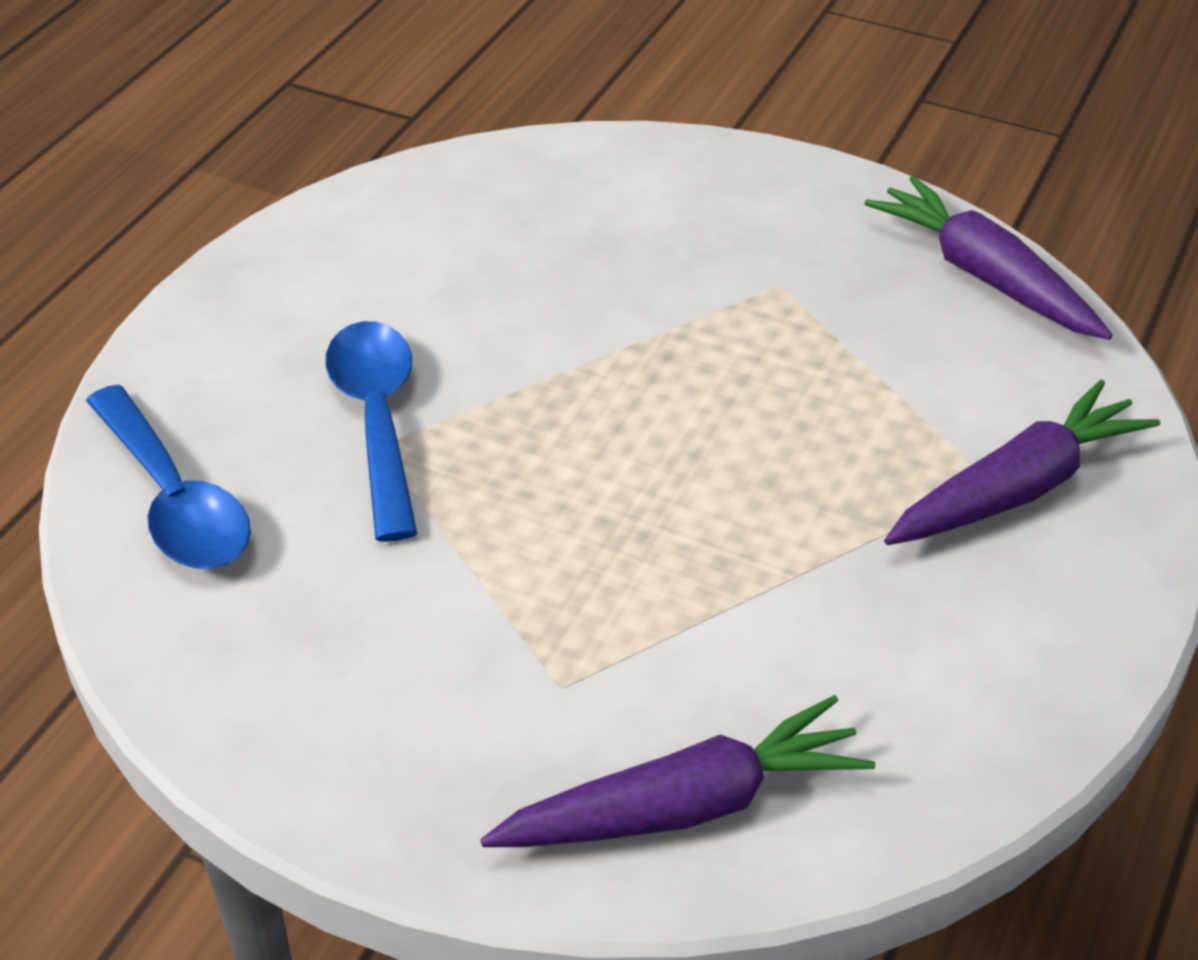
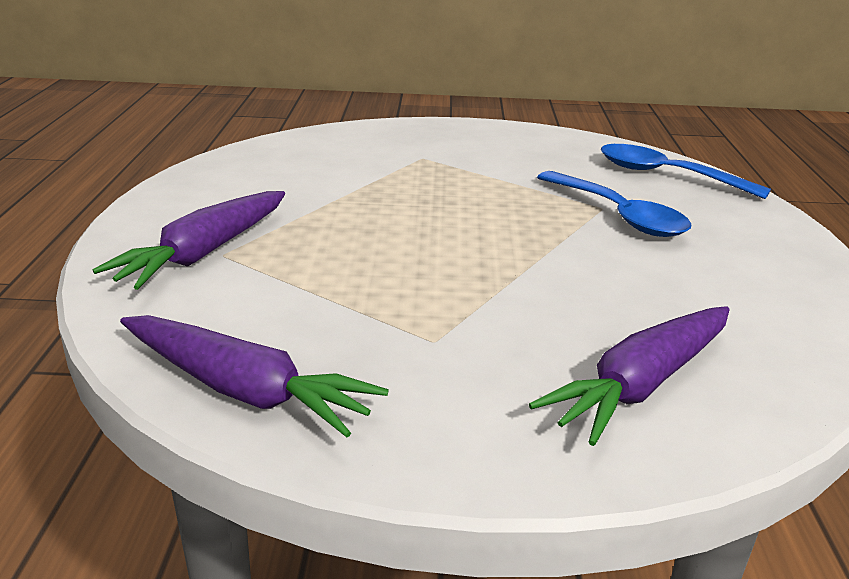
camera: 155 degrees right, 15 degrees down
(684, 806) = (346, 141): purple carrot -> purple carrot (641, 385)

